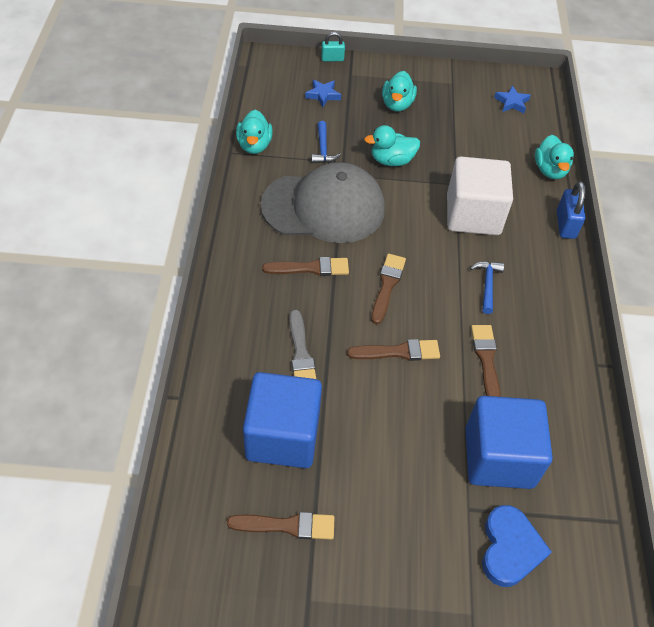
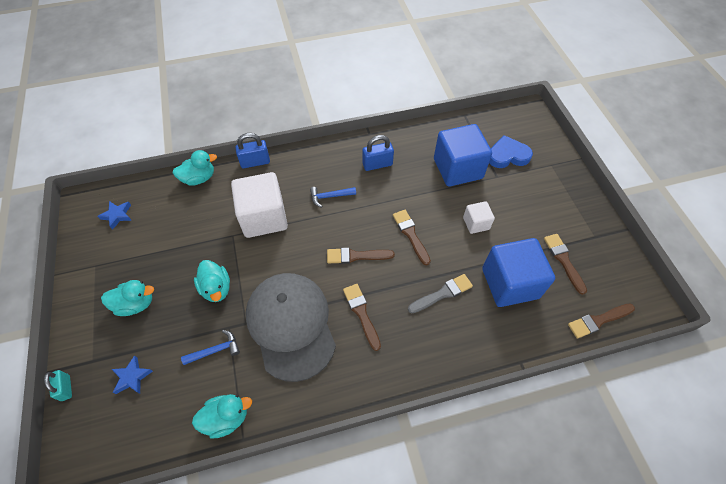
camera: 105 degrees left, 5 degrees up
(390, 437) = (476, 223): none -> white cube
(486, 360) = (393, 186): brown brush -> brown brush (598, 321)
(532, 354) = (377, 164): none -> blue padlock

